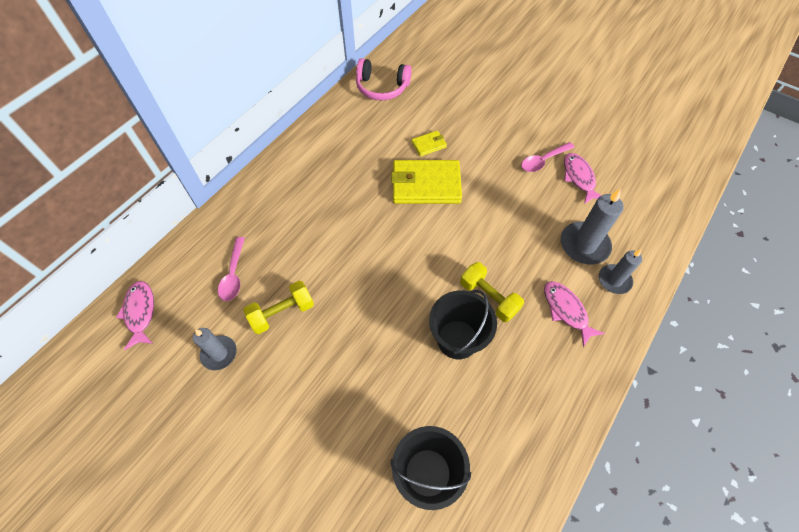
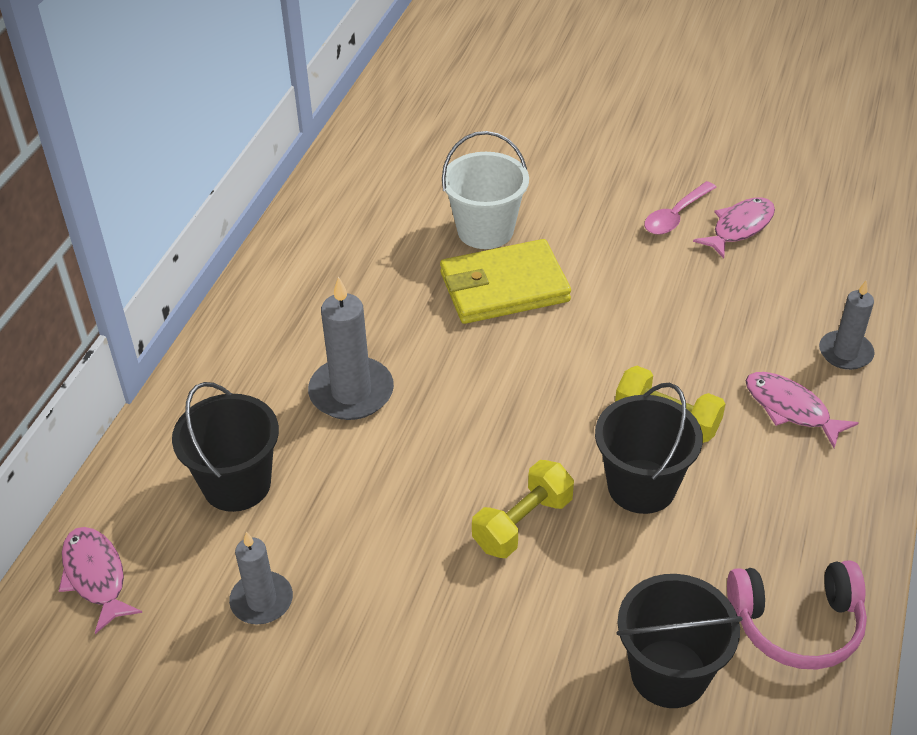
camera: 15 degrees left, 15 degrees down
(233, 275) = (237, 484): pink spoon -> black bucket
(282, 313) = (343, 518): yellow dumbbell -> yellow dumbbell (522, 523)
(382, 87) = (373, 164): pink headphones -> pink headphones (797, 624)
(429, 145) = (485, 230): yellow wallet -> white bucket
(579, 178) = (739, 228): pink fish -> pink fish turned 75 degrees clockwise
(584, 245) = (783, 316): grey candle -> grey candle (351, 392)

